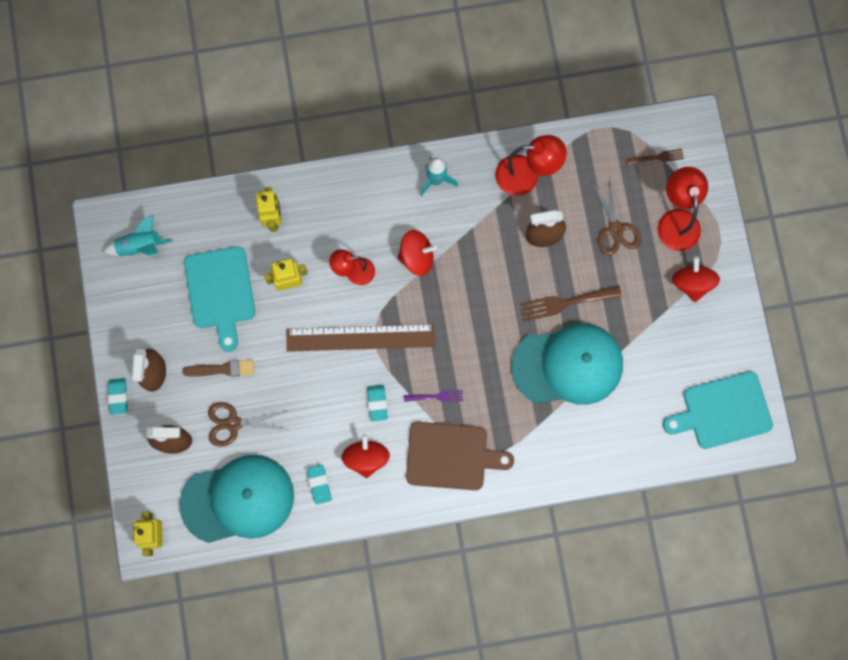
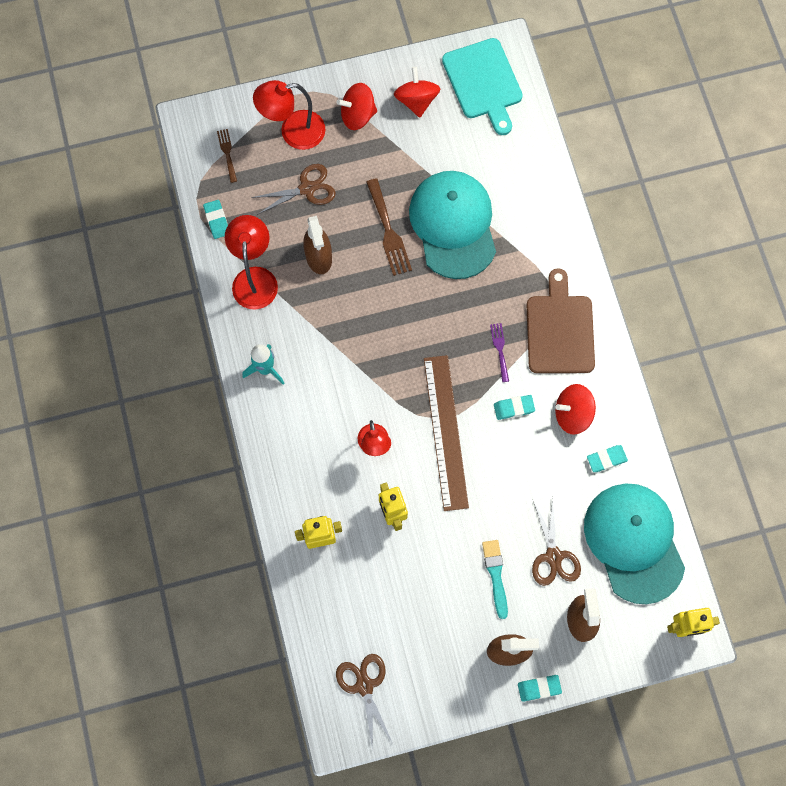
camera: 95 degrees left, 5 degrees down
(140, 246) = (364, 686): turquoise rocket -> brown scissors
(220, 292) = (409, 587): turquoise cutting board -> none
(222, 369) = (495, 575): brown brush -> turquoise brush
(417, 257) = (352, 382): red spinning top -> red spinning top (416, 101)
(587, 144) = (217, 220): none -> turquoise eraser

